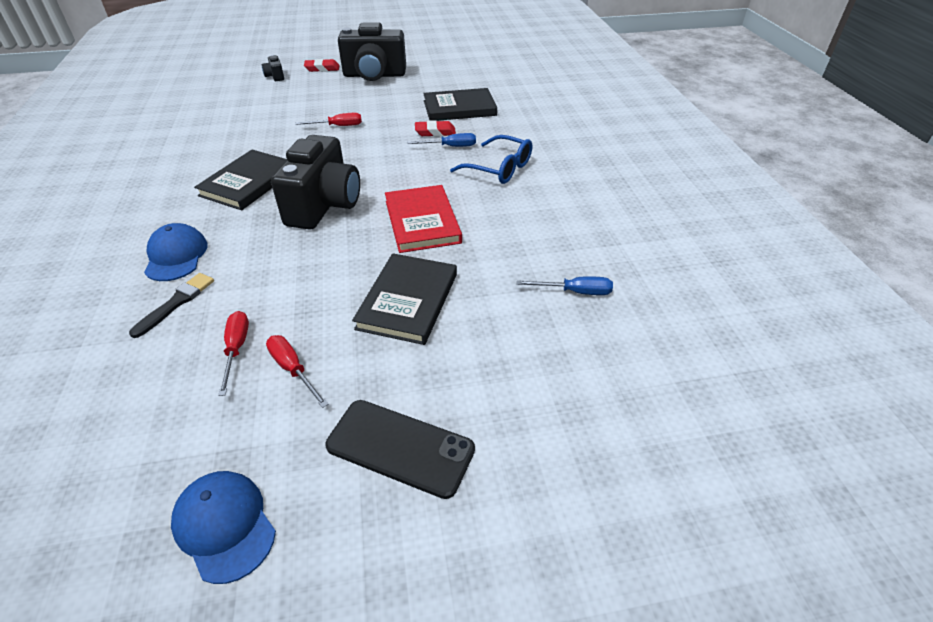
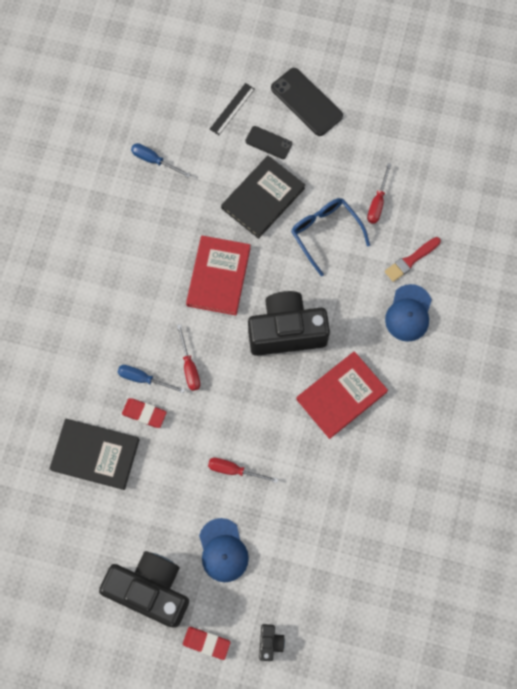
camera: 155 degrees left, 30 degrees up
(176, 303) = (411, 260): black brush -> red brush
(225, 525) = (396, 98): blue cap -> blue cap (223, 550)
(248, 183) = (341, 395): black book -> red book
(293, 369) = (348, 173): red screwdriver -> red screwdriver (189, 367)
(324, 205) = (286, 331): black camera -> black camera turned 45 degrees clockwise
(434, 365) = (268, 143): none -> black phone
(499, 168) = (120, 322): blue glasses -> blue glasses (325, 233)
(516, 389) = (232, 109): none -> black ruler

